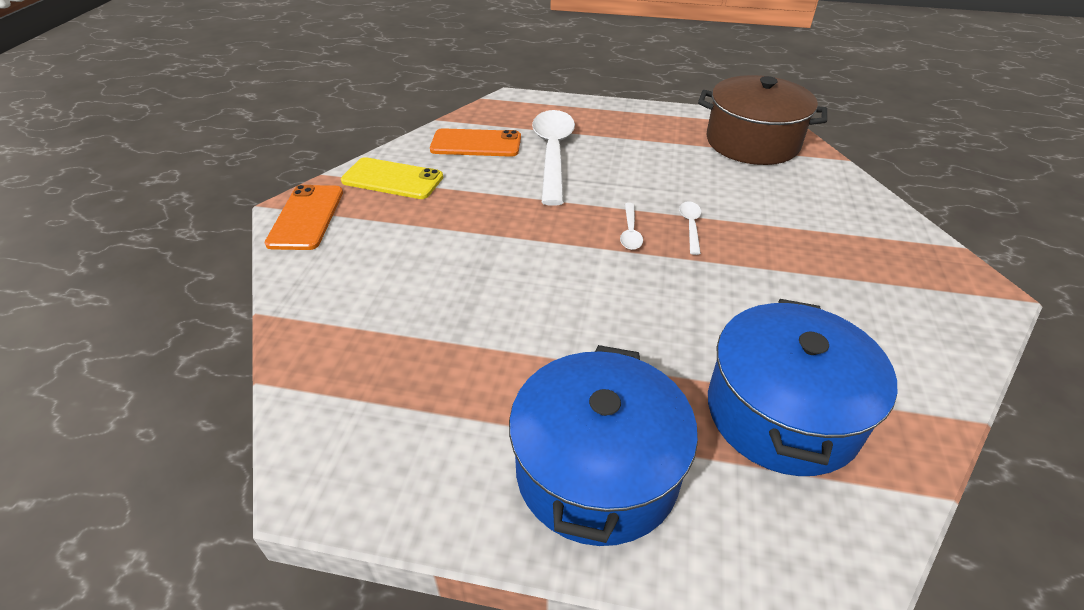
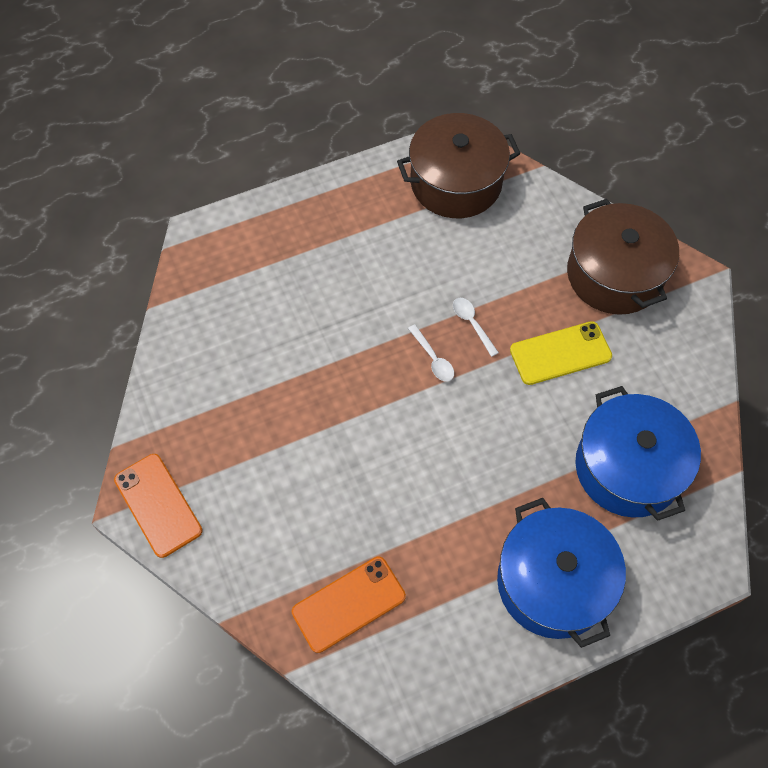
camera: 35 degrees left, 20 degrees up
(392, 179) = (188, 413): yellow phone -> yellow phone (560, 353)
(476, 143) = (221, 321): orange phone -> orange phone (348, 604)
(553, 154) = (301, 296): white spoon -> none
(879, 252) = (614, 274): none -> brown pot

